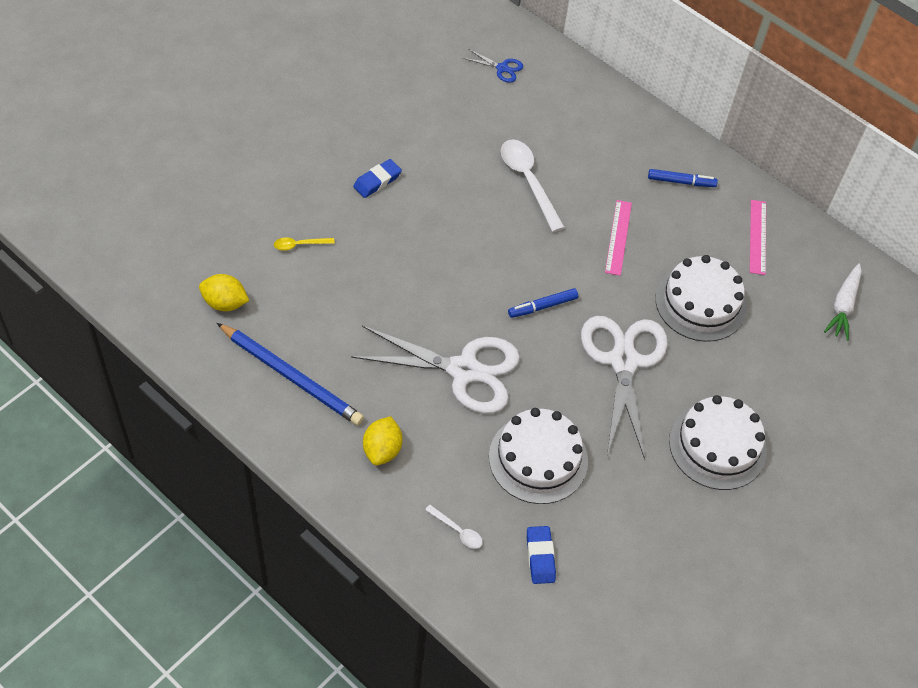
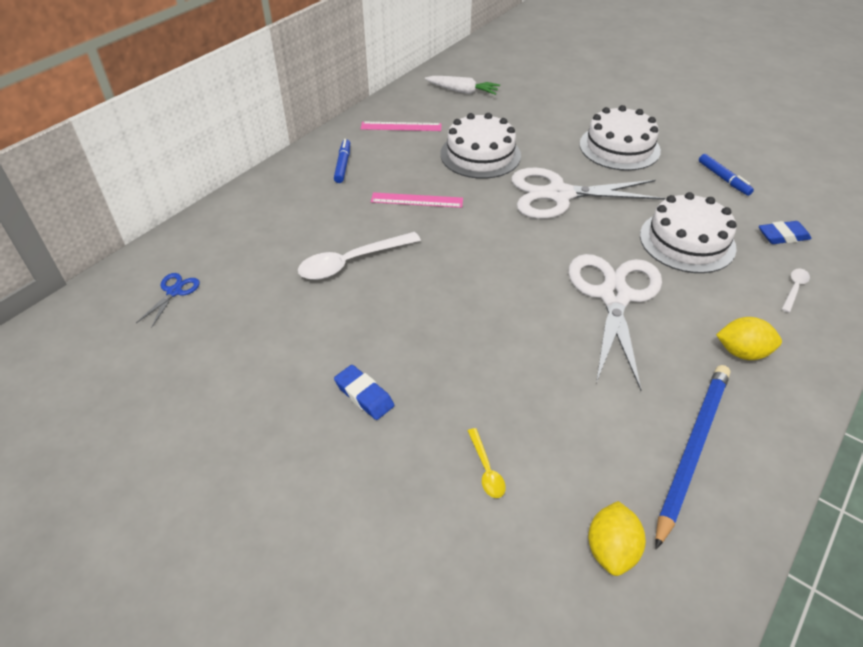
camera: 90 degrees left, 10 degrees down
(542, 306) = (515, 245): blue marker -> blue marker (723, 179)

